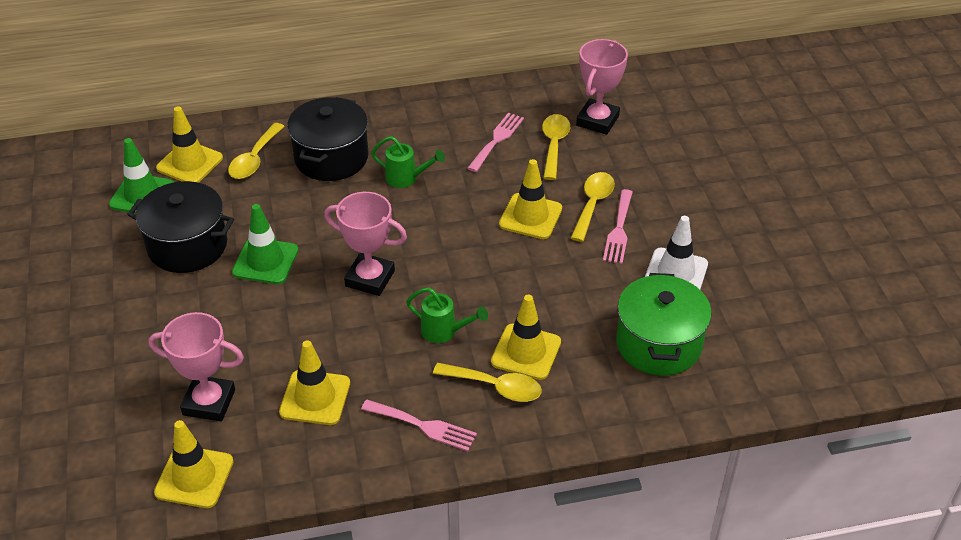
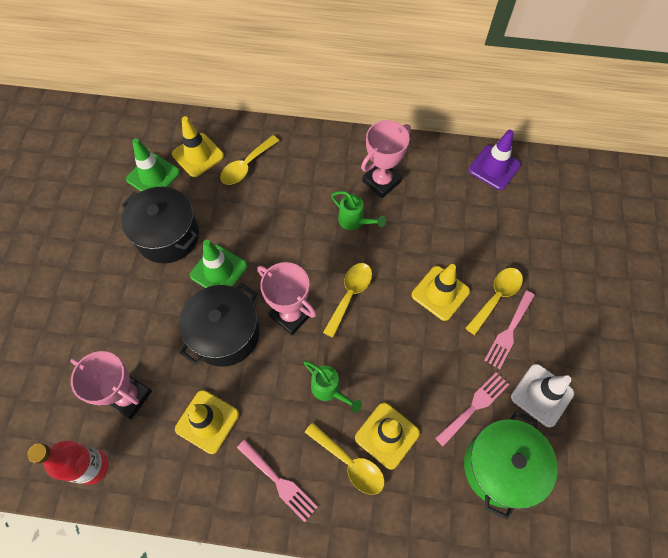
camera: 20 degrees right, 20 degrees up
(194, 477) = (92, 467): yellow traffic cone -> red bottle
(331, 158) = (304, 182): black pot -> black pot (225, 334)
(497, 140) = (440, 204): pink fork -> pink fork (474, 406)
(542, 95) = (494, 167): none -> purple traffic cone
(554, 145) = (486, 224): yellow spoon -> yellow spoon (350, 295)
(597, 121) = (531, 209): pink trophy -> pink trophy (381, 181)

